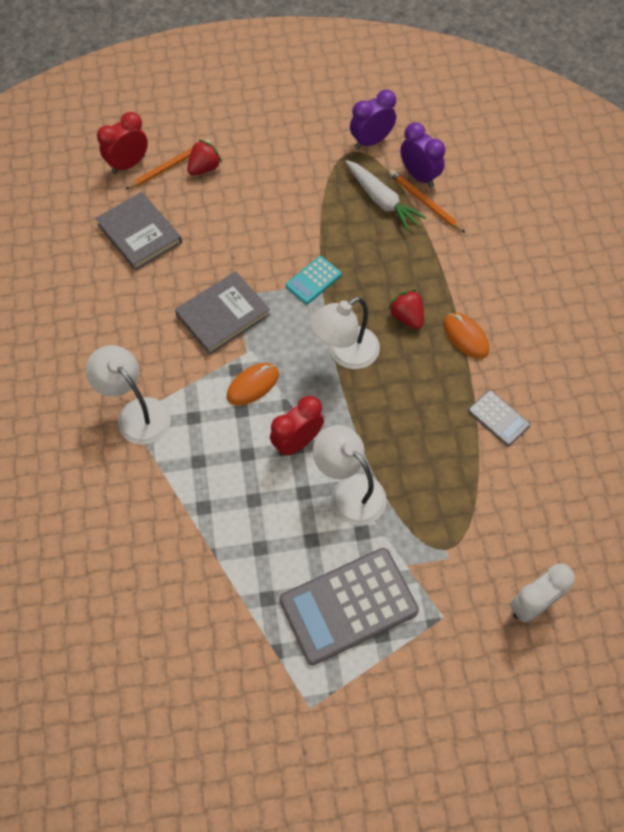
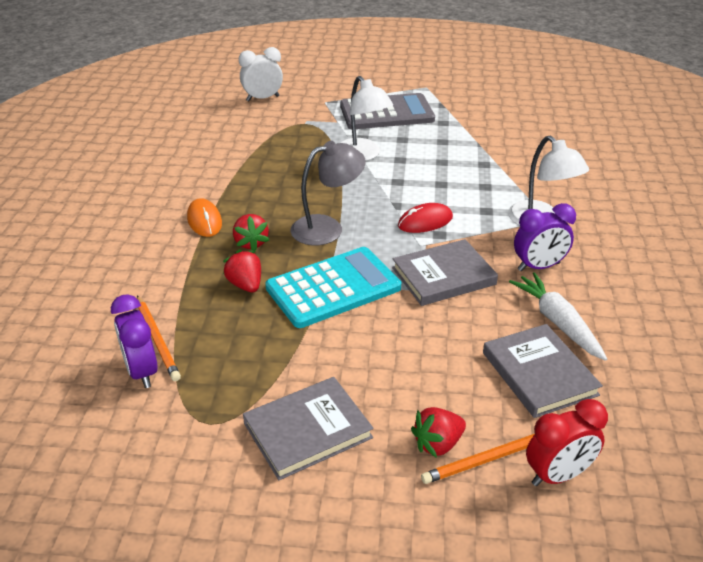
camera: 165 degrees left, 25 degrees down
(253, 385) = (425, 222): orange mouse -> red mouse
(289, 160) = (307, 430): none -> grey book
(297, 442) = (395, 184): red clock -> none
(313, 280) = (333, 288): turquoise calculator -> turquoise calculator, size x2.00
(345, 354) = (327, 228): white lamp -> grey lamp
(371, 141) = (175, 433): purple clock -> purple clock (538, 267)
(381, 201) = (209, 352): white carrot -> white carrot (557, 322)
(387, 267) = (245, 285): none -> red strawberry
(498, 418) = (217, 171): grey calculator -> none

